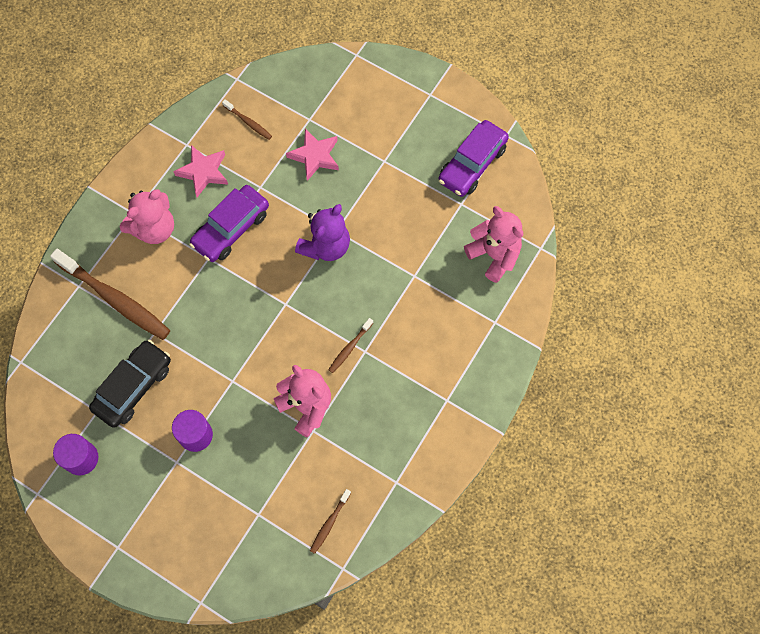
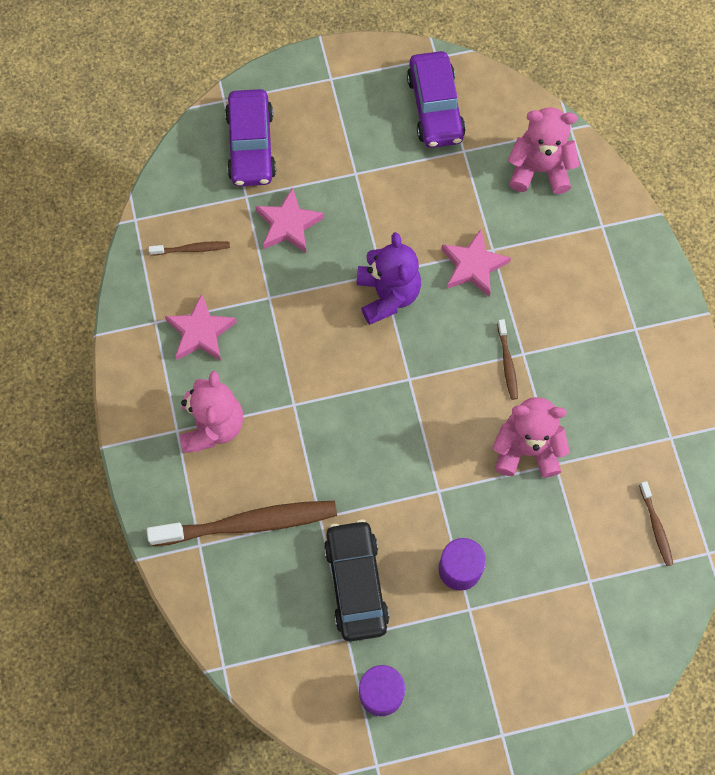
camera: 45 degrees left, 0 degrees up
(231, 228) = (285, 359): purple car -> purple car (251, 145)
(392, 275) = (473, 266): none -> pink star

